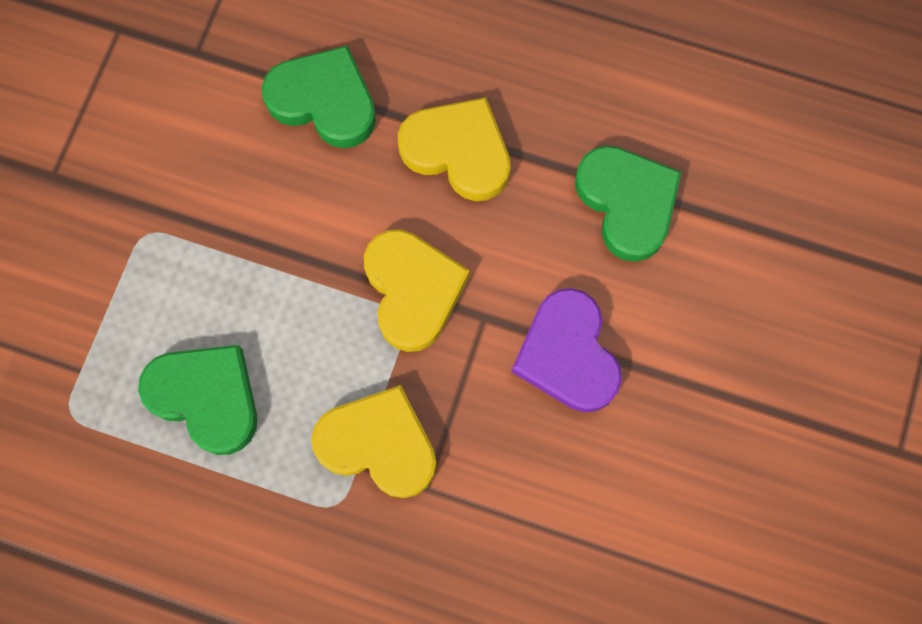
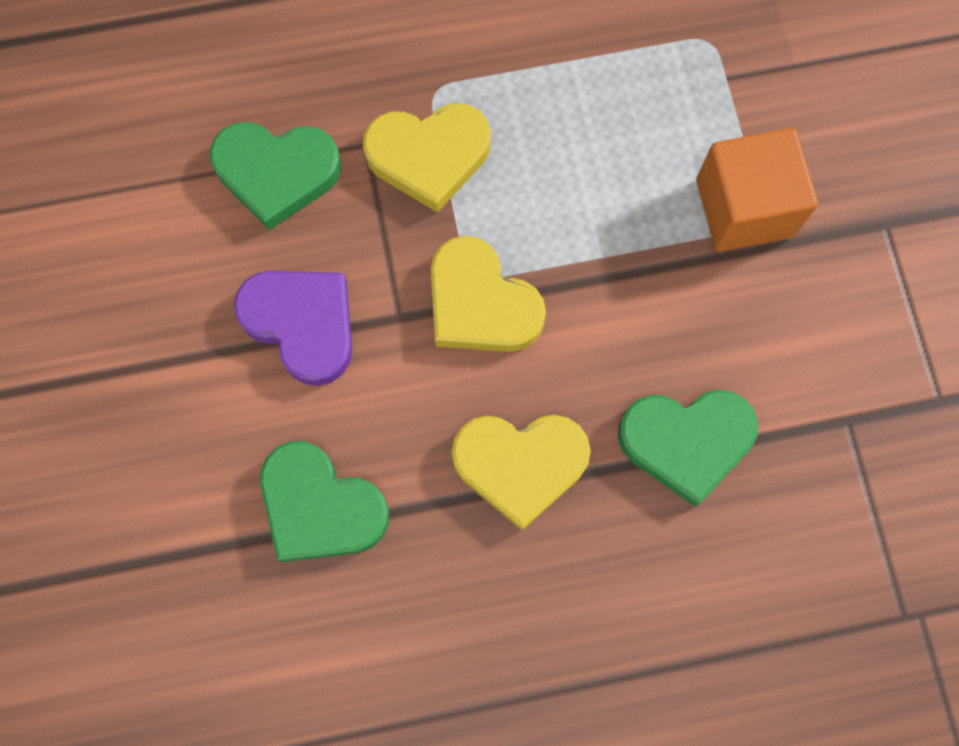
camera: 150 degrees right, 0 degrees up
(151, 250) = (744, 208): none -> orange cube
(206, 397) = (603, 114): green heart -> green heart (276, 173)

